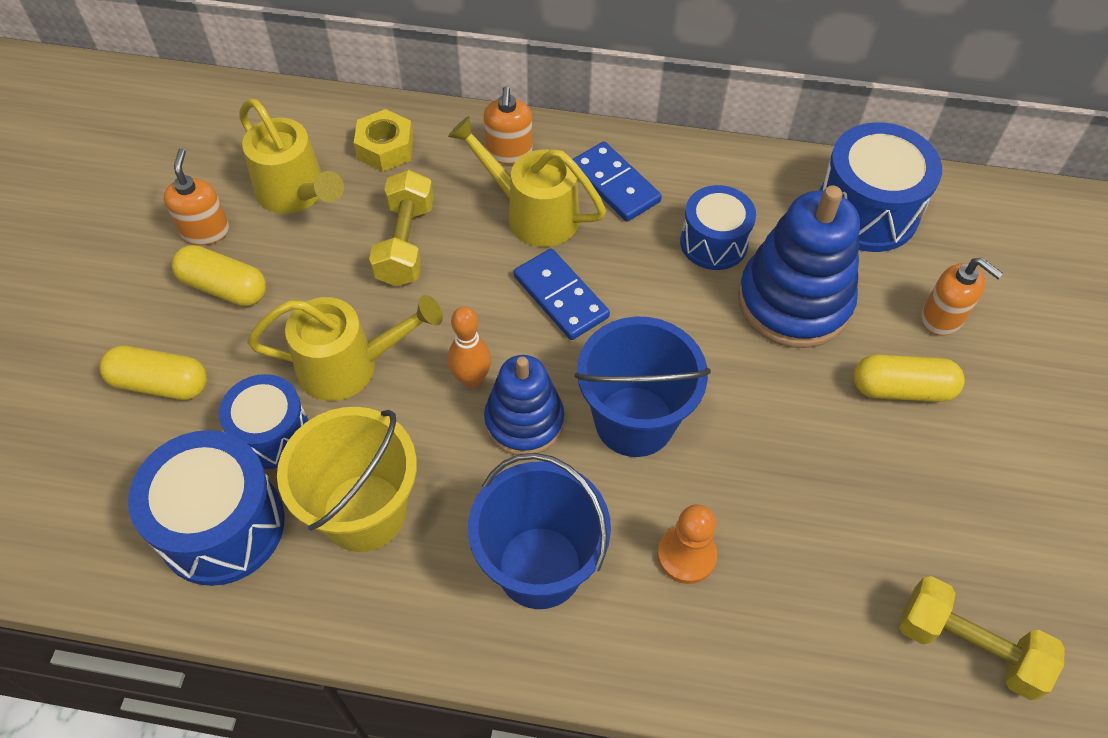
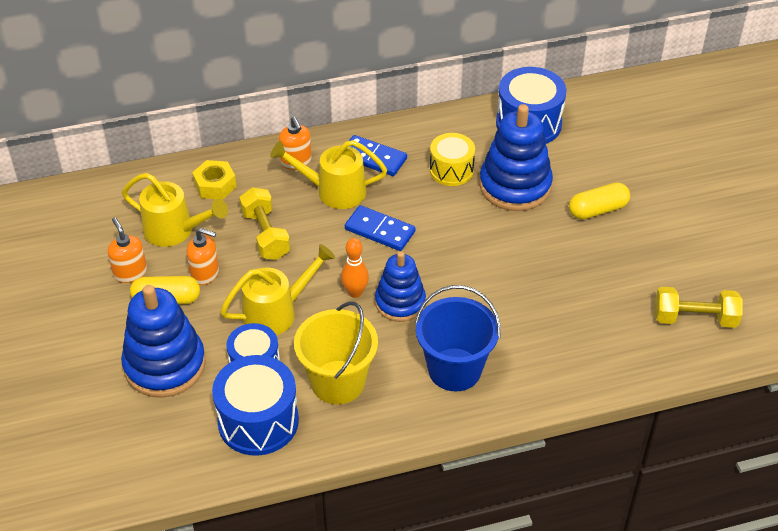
camera: 25 degrees left, 10 degrees down
(160, 384) = (165, 365): yellow capsule -> blue stacking toy
(634, 421) = (462, 279): blue bucket -> none
(686, 555) = (530, 333): orange pawn -> none
(714, 242) = (451, 170): blue drum -> yellow drum
(942, 318) = (600, 166): orange soap dispenser -> orange soap dispenser (205, 273)

